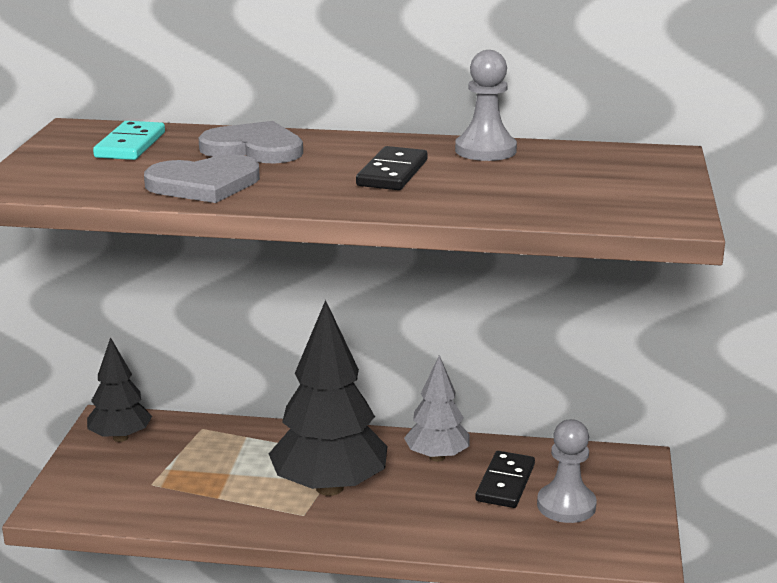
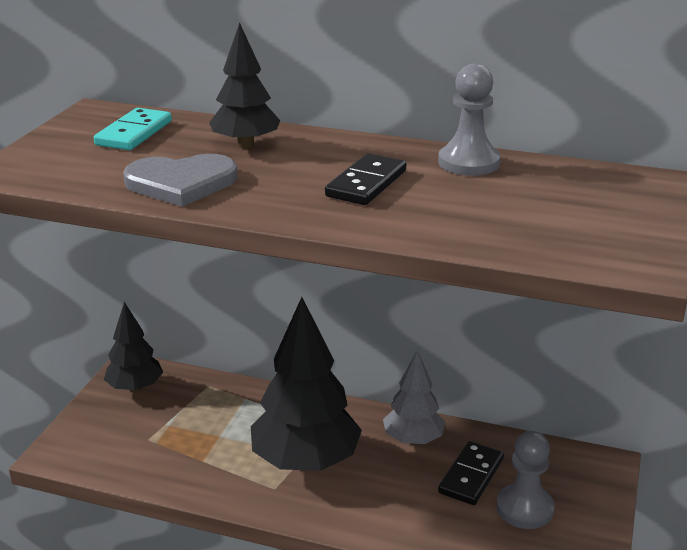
camera: 10 degrees right, 5 degrees up
(254, 148) = (246, 145): grey heart -> black tree

